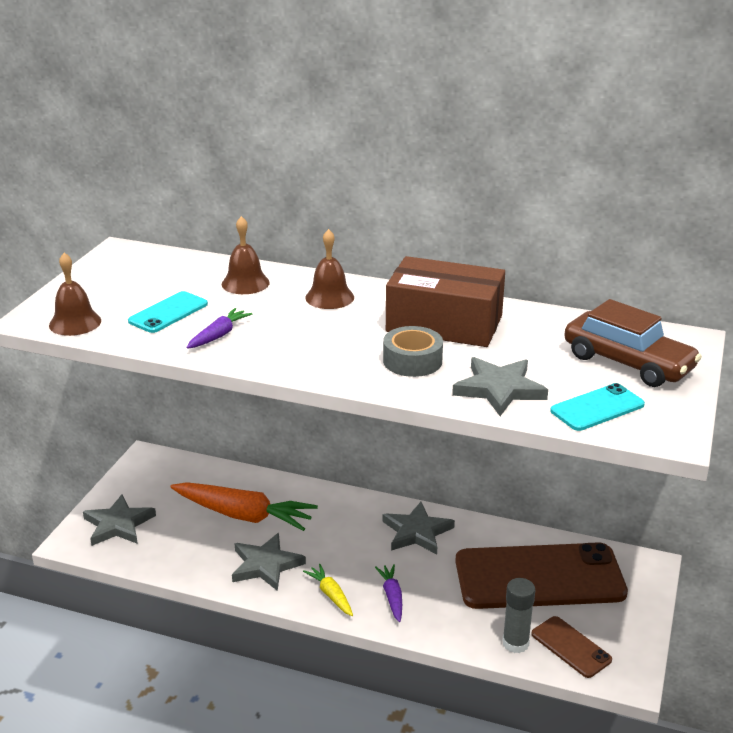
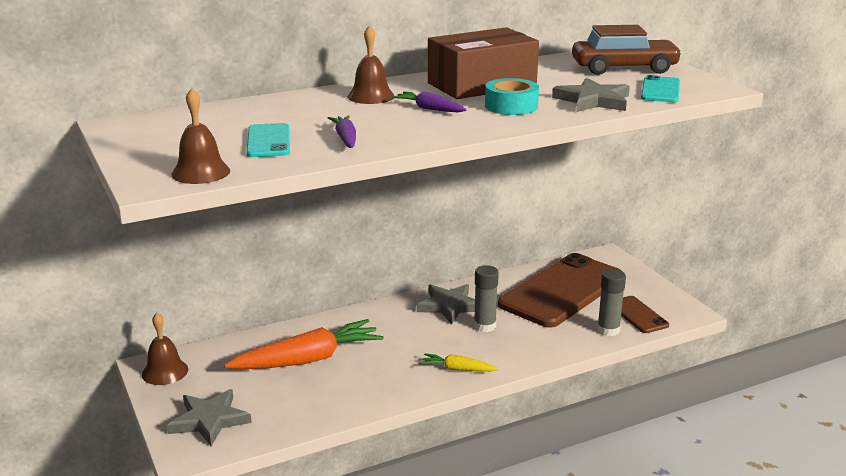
camera: 45 degrees left, 5 degrees down
(245, 283) = (285, 108): brown bell -> brown bell (165, 372)
(266, 565) = (381, 378): grey star -> none
(392, 596) = (498, 348): purple carrot -> purple carrot (429, 109)
(412, 361) = (511, 106): grey tape -> turquoise tape
(414, 569) = (484, 326): none -> grey glue stick
(571, 647) = (638, 315): brown phone -> brown phone turned 60 degrees clockwise

